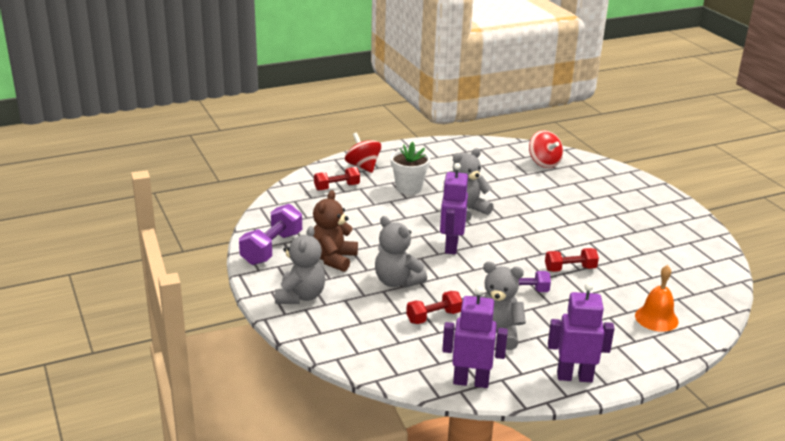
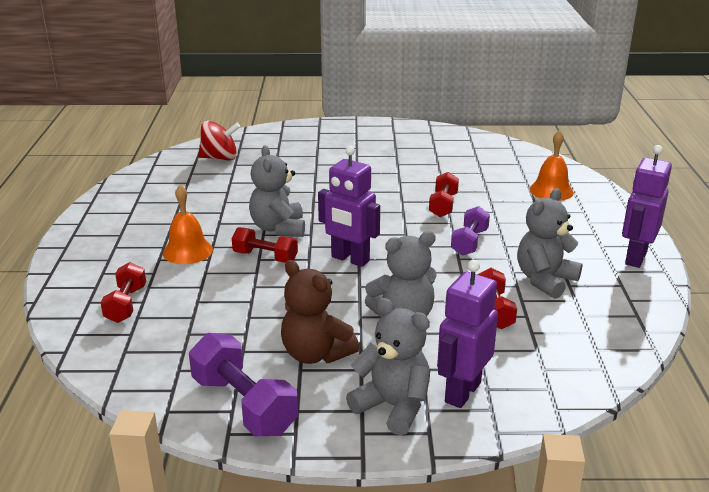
camera: 65 degrees left, 0 degrees up
(363, 166) = (93, 270): red spinning top -> none
(409, 188) = (187, 251): white flower pot -> orange bell
(425, 215) = (265, 257): none -> red dumbbell
(471, 381) = (630, 320): purple robot -> purple robot (462, 392)

